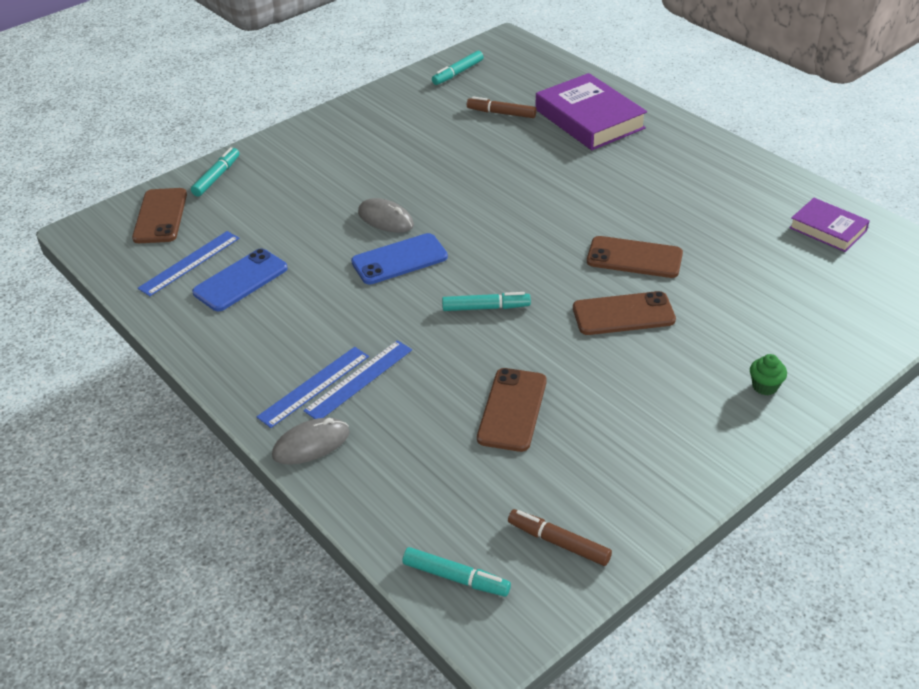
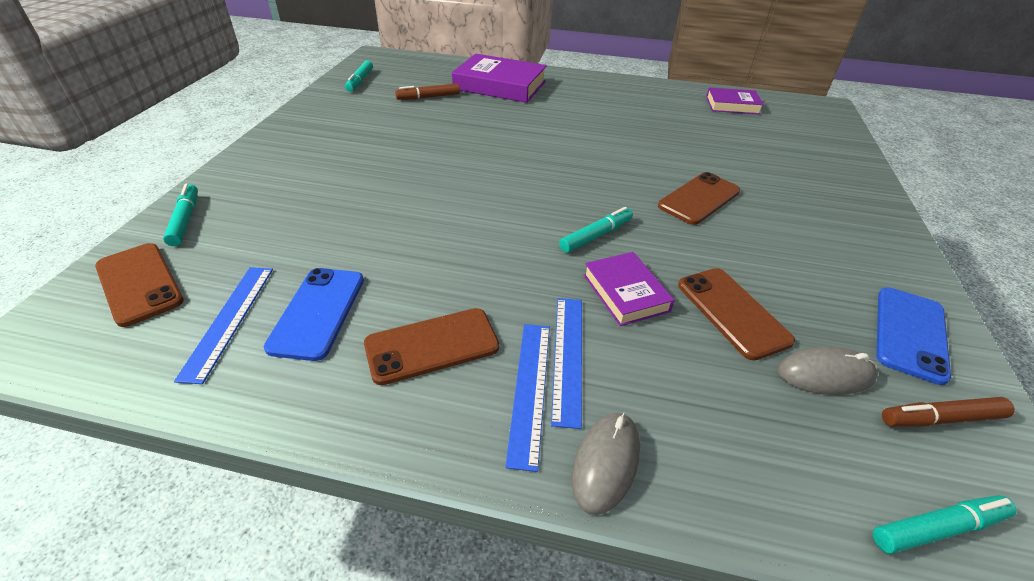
camera: 40 degrees left, 0 degrees up
(385, 219) = (419, 198): grey mouse -> grey mouse (825, 374)
(399, 260) = (472, 226): blue phone -> blue phone (910, 334)
(451, 359) = (625, 293): none -> purple book
(634, 258) = (651, 159): brown phone -> brown phone (432, 346)
(765, 386) = (850, 209): green cupcake -> none

